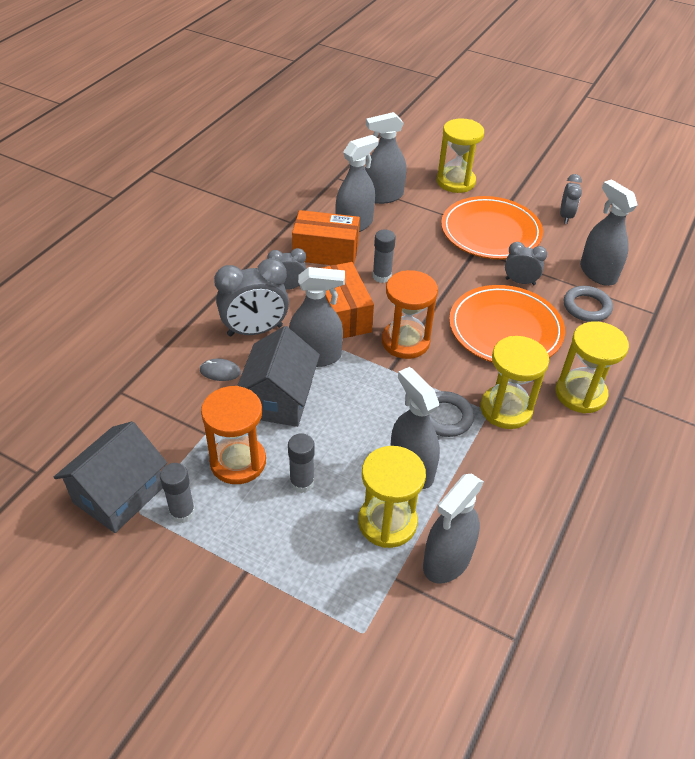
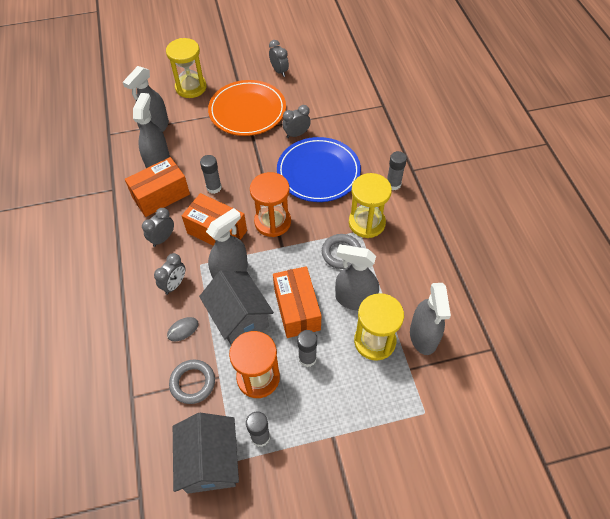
camera: 40 degrees left, 10 degrees up
(255, 331) = (174, 284): grey clock -> grey clock, size x0.58
(341, 433) = (297, 309): none -> orange box
(505, 329) = (318, 172): orange plate -> blue plate
(580, 394) = (393, 184): yellow hourglass -> grey glue stick
(586, 307) = (346, 126): grey ring -> grey ring (192, 383)
(597, 273) = (331, 99): grey spray bottle -> none

